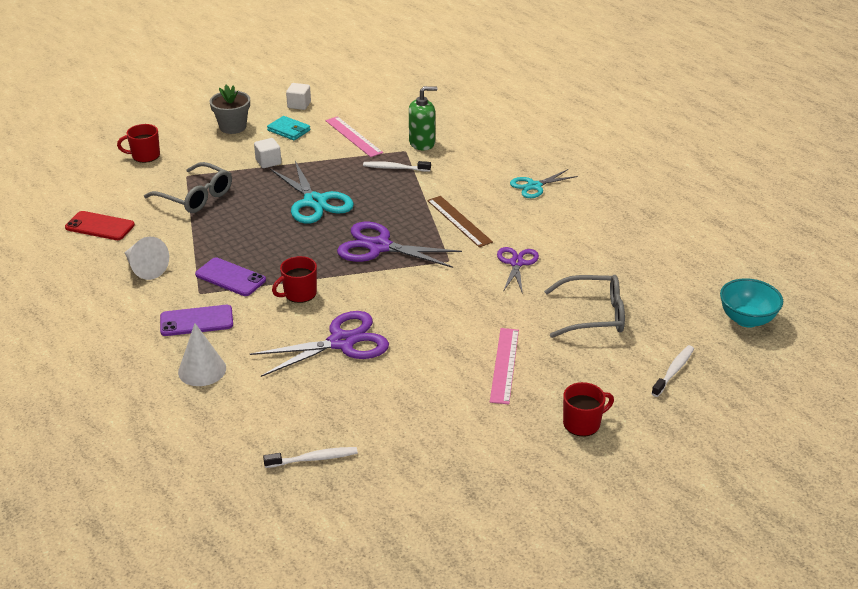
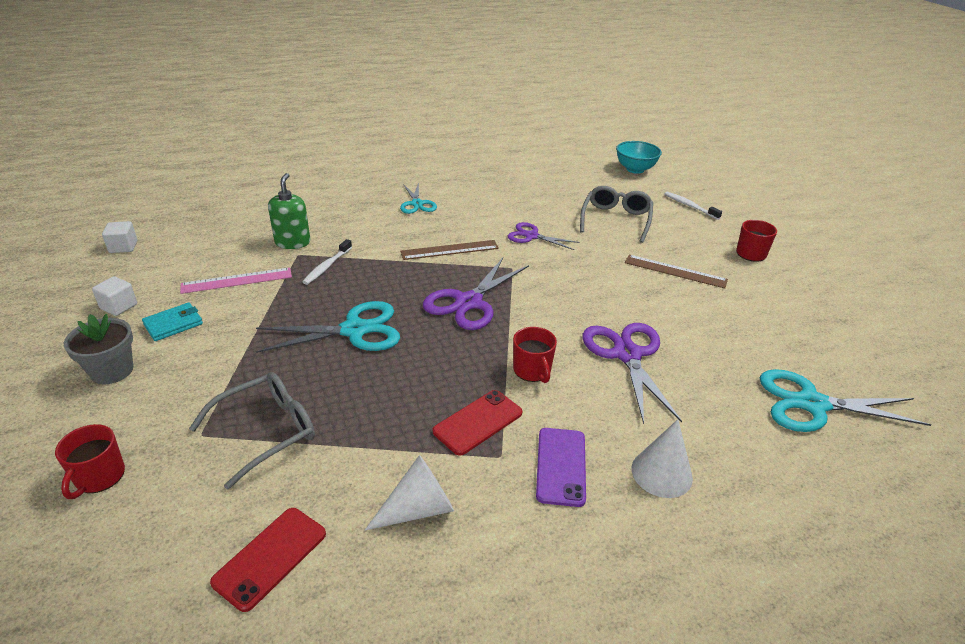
camera: 75 degrees left, 0 degrees up
(230, 277) = (478, 422): purple phone -> red phone
(268, 162) = (234, 352): white cube -> white cube (123, 247)
(314, 459) = (812, 404): white toothbrush -> turquoise scissors
(504, 365) = (675, 271): pink ruler -> brown ruler

